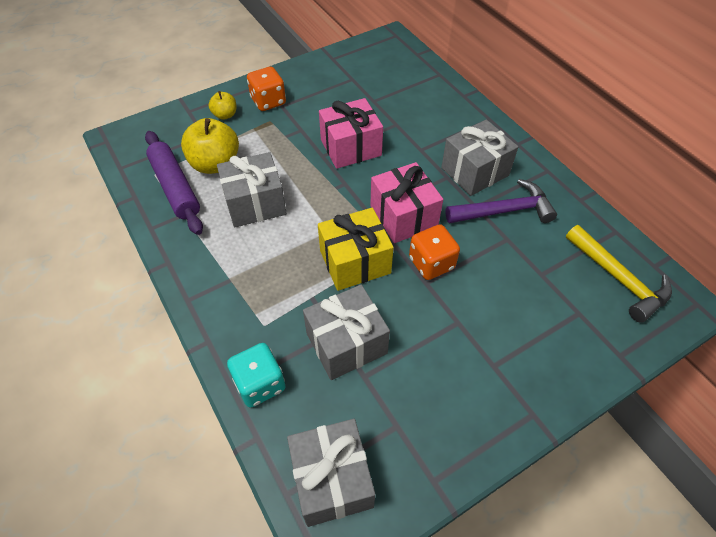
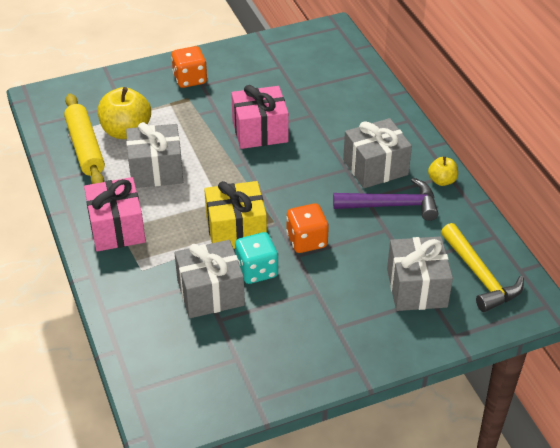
camera: 10 degrees right, 10 degrees down
(175, 188) = (85, 148): purple rolling pin -> yellow rolling pin
(225, 115) = (145, 87): yellow apple -> yellow apple (442, 181)
(260, 384) = (128, 312): turquoise dice -> turquoise dice (257, 270)
(332, 479) = (172, 387): grey gift -> grey gift (416, 288)
(403, 216) = (293, 198): pink gift -> pink gift (117, 228)

